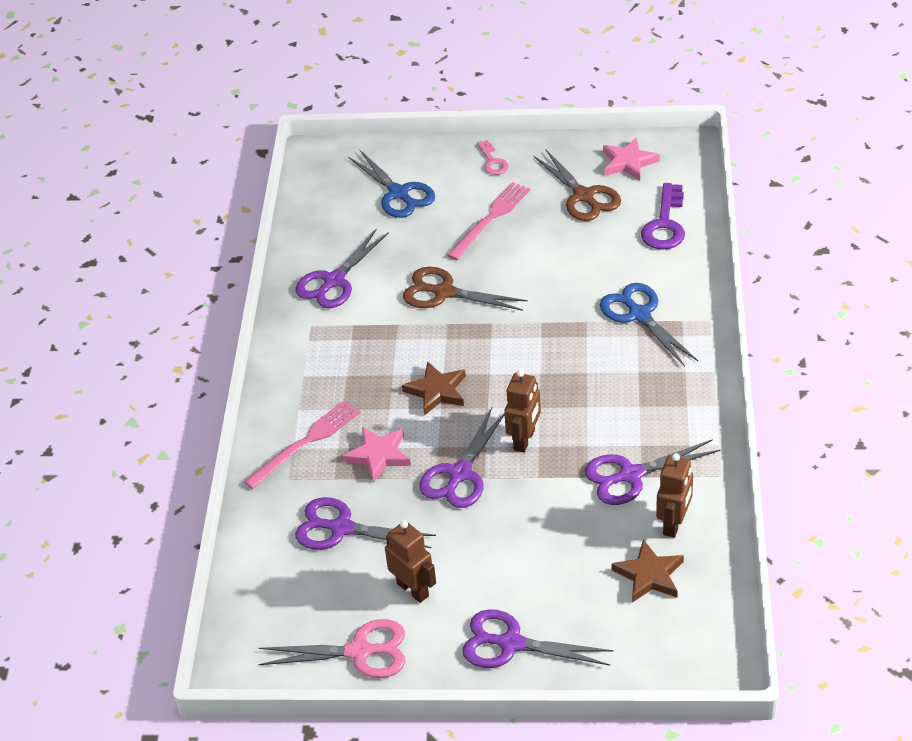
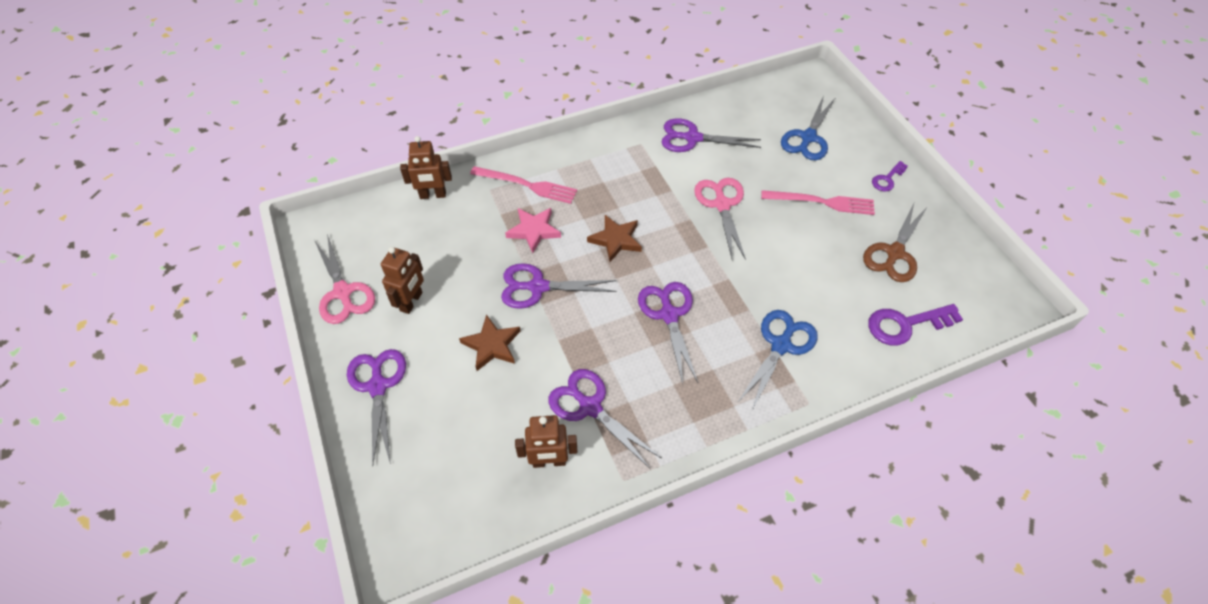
camera: 60 degrees right, 10 degrees up
(341, 528) = (454, 237): purple scissors -> purple scissors (669, 315)
(444, 292) = (722, 204): brown scissors -> pink scissors
(493, 162) = (887, 179): pink key -> purple key
(524, 440) = (593, 316): brown robot -> brown robot (433, 195)
(628, 162) = (961, 269): pink star -> none
(649, 575) = (483, 462): brown star -> brown star (492, 345)

